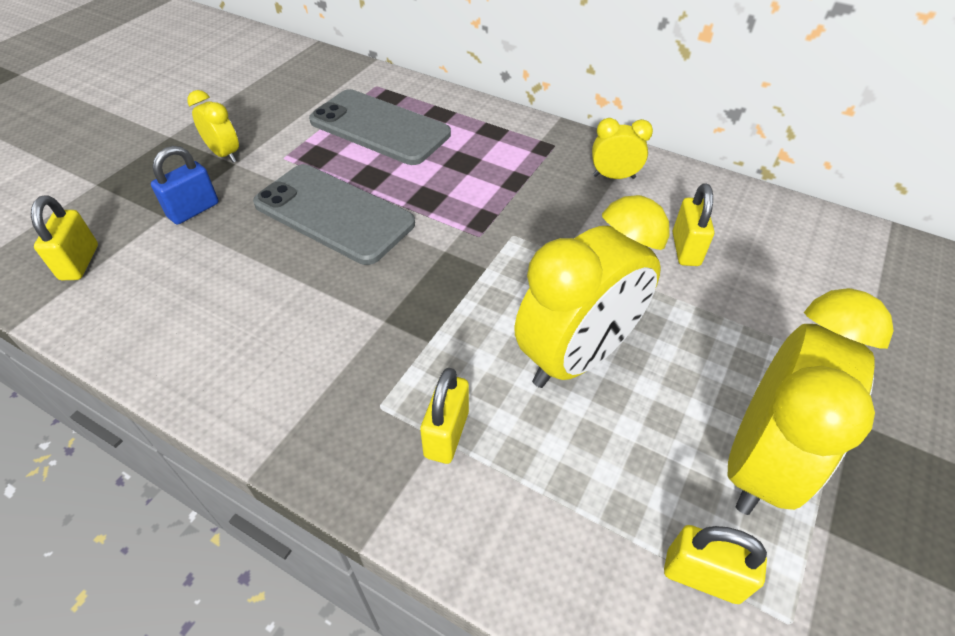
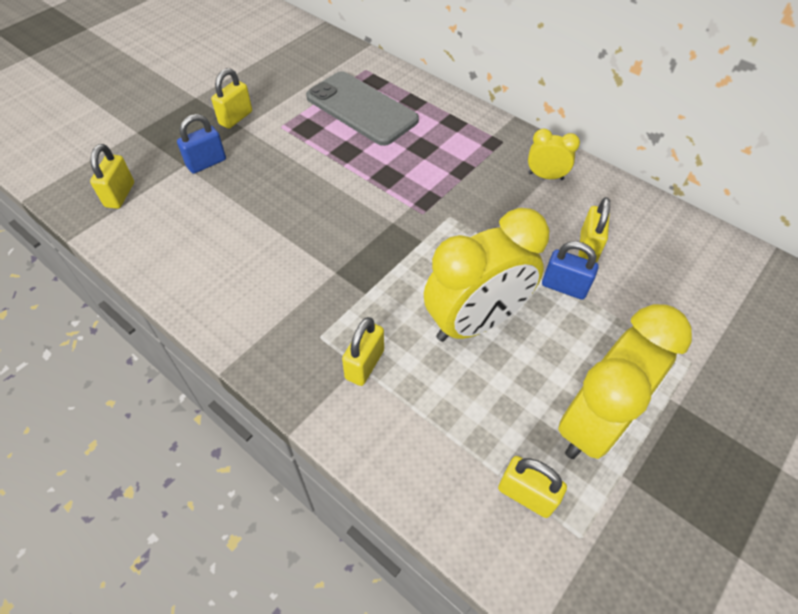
camera: 10 degrees right, 5 degrees up
(224, 154) = (236, 118): yellow clock -> yellow padlock
(334, 214) = (312, 180): grey phone -> none
(671, 298) = (564, 287): none -> blue padlock

